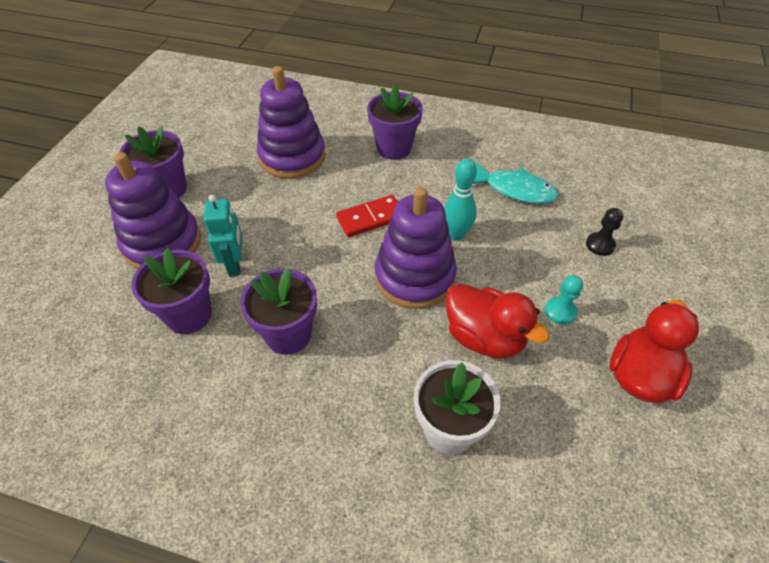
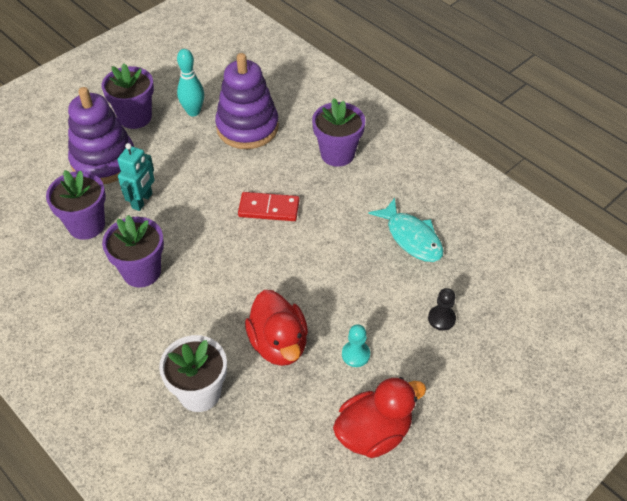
camera: 30 degrees right, 0 degrees up
(414, 277) = (264, 272): purple stacking toy -> none
(456, 234) = (326, 253): turquoise bowling pin -> turquoise bowling pin (193, 112)

